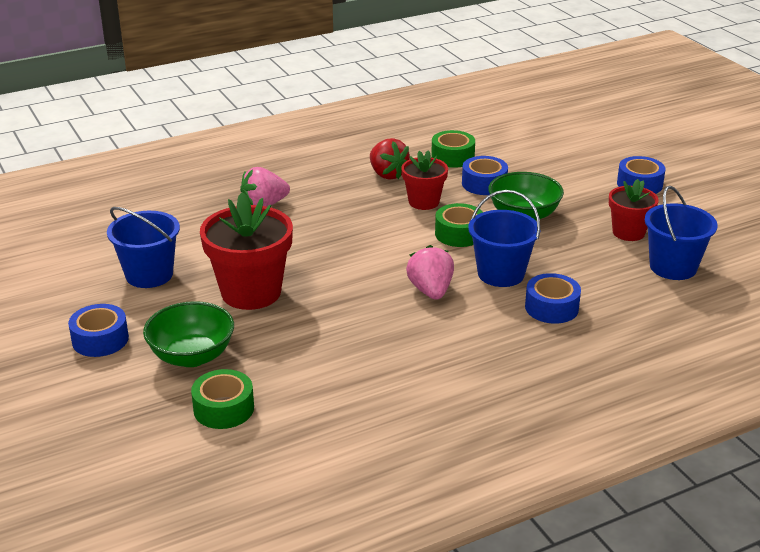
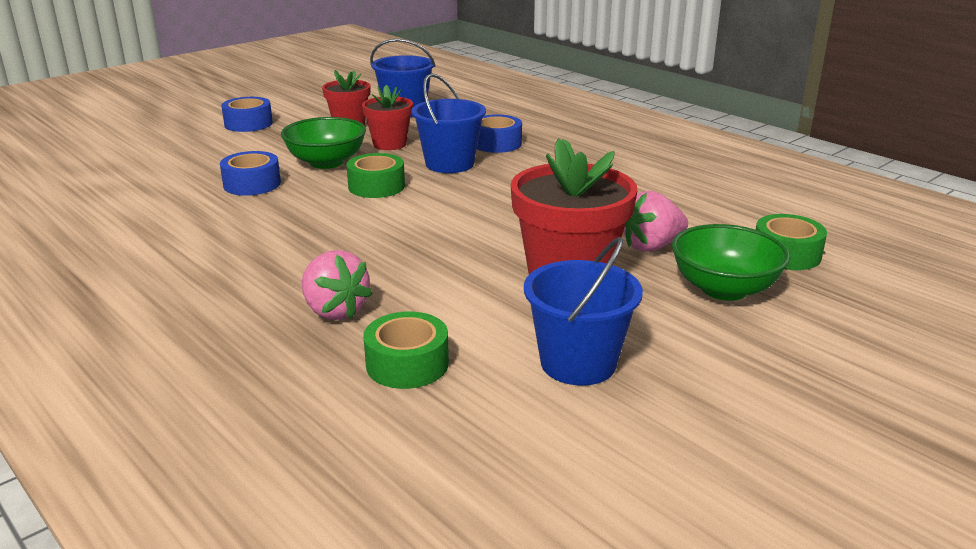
camera: 105 degrees left, 5 degrees down
(100, 339) = (757, 361): blue tape -> none
(387, 174) = (227, 238): red strawberry -> none
(424, 202) = (304, 210): red flower pot -> red flower pot (389, 144)
(431, 291) = (500, 188): pink strawberry -> pink strawberry (651, 246)
(452, 157) = (175, 205): green tape -> green tape (407, 364)

